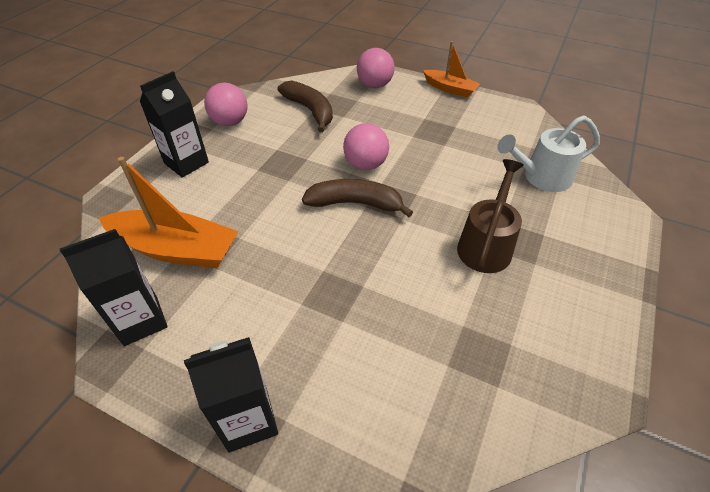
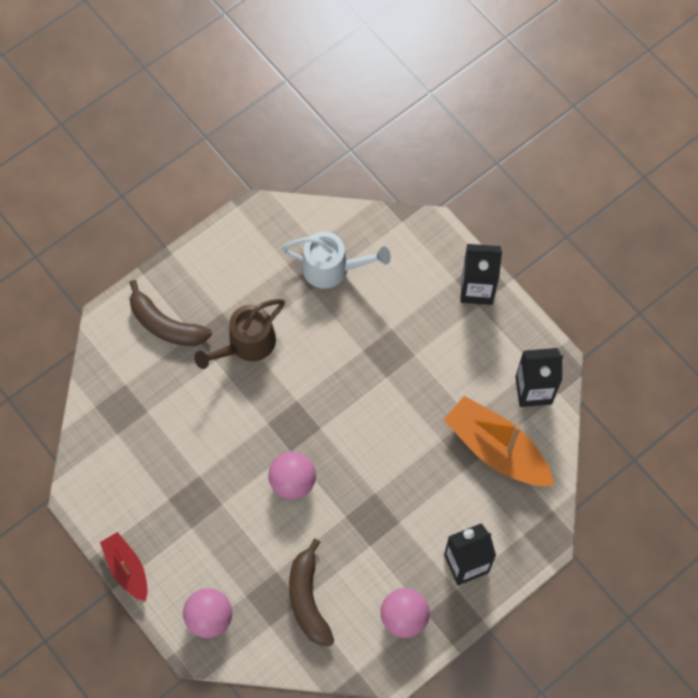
camera: 155 degrees left, 20 degrees up
(355, 203) = (327, 435): brown banana -> brown banana (166, 325)
(450, 89) = (127, 569): orange boat -> red boat
(541, 177) = (142, 392): white watering can -> white watering can (333, 268)

